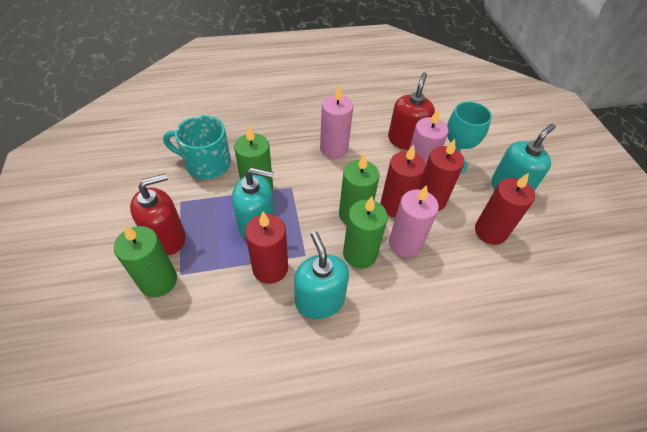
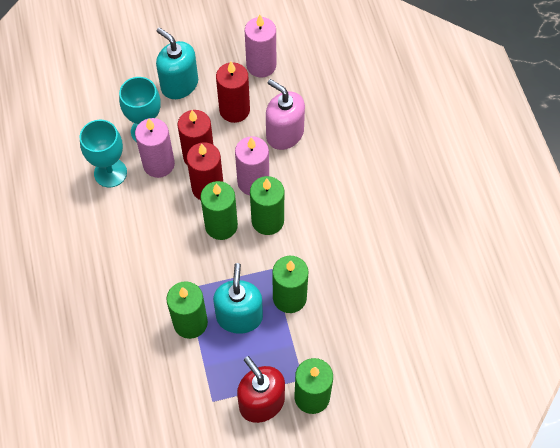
camera: 90 degrees left, 10 degrees up
(206, 164) = (154, 385): turquoise mug -> none
(270, 268) = (289, 298): red candle -> green candle
(319, 300) = (318, 253): turquoise soap dispenser -> none
(334, 149) = (126, 248): pink candle -> pink candle (261, 65)
(406, 140) = (110, 173): red soap dispenser -> turquoise goblet
(469, 277) = (284, 134): none -> pink soap dispenser

